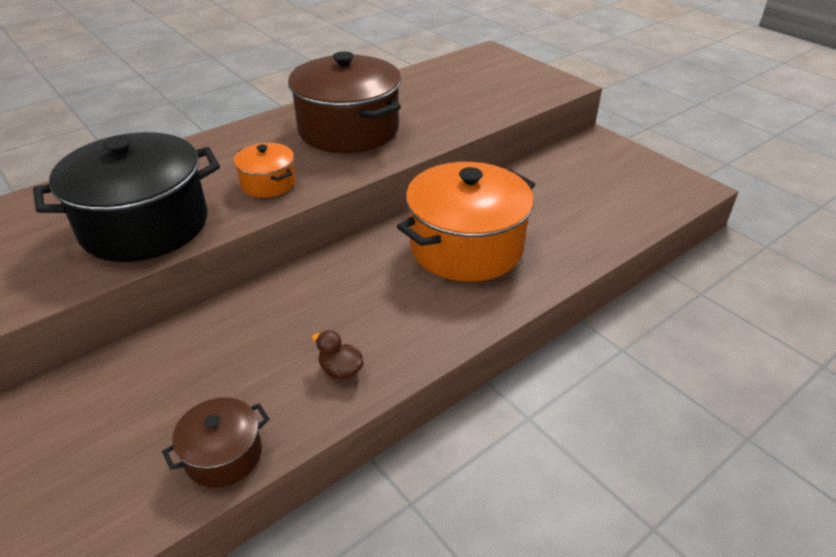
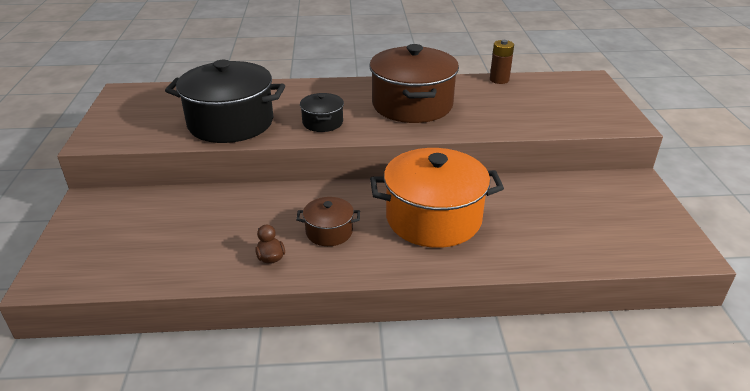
camera: 35 degrees right, 5 degrees down
(223, 455) = (166, 271): brown pot -> brown pot (329, 232)
(268, 183) = (322, 122): orange pot -> black pot
(407, 76) = (499, 80): none -> brown battery

